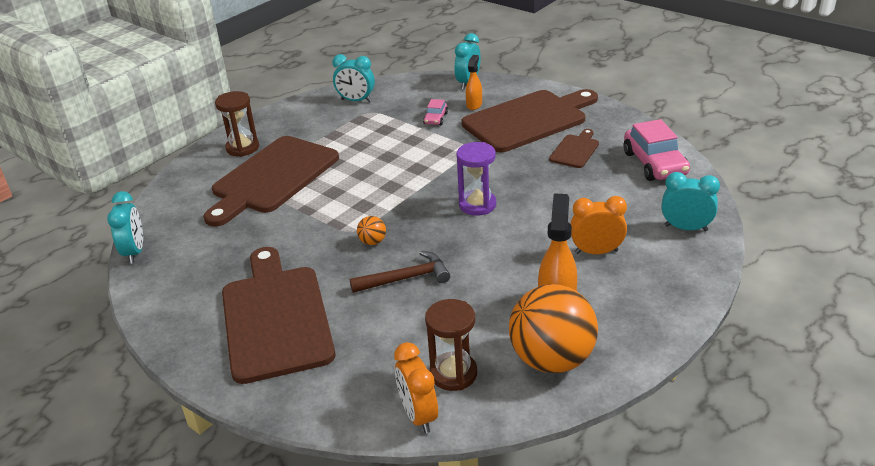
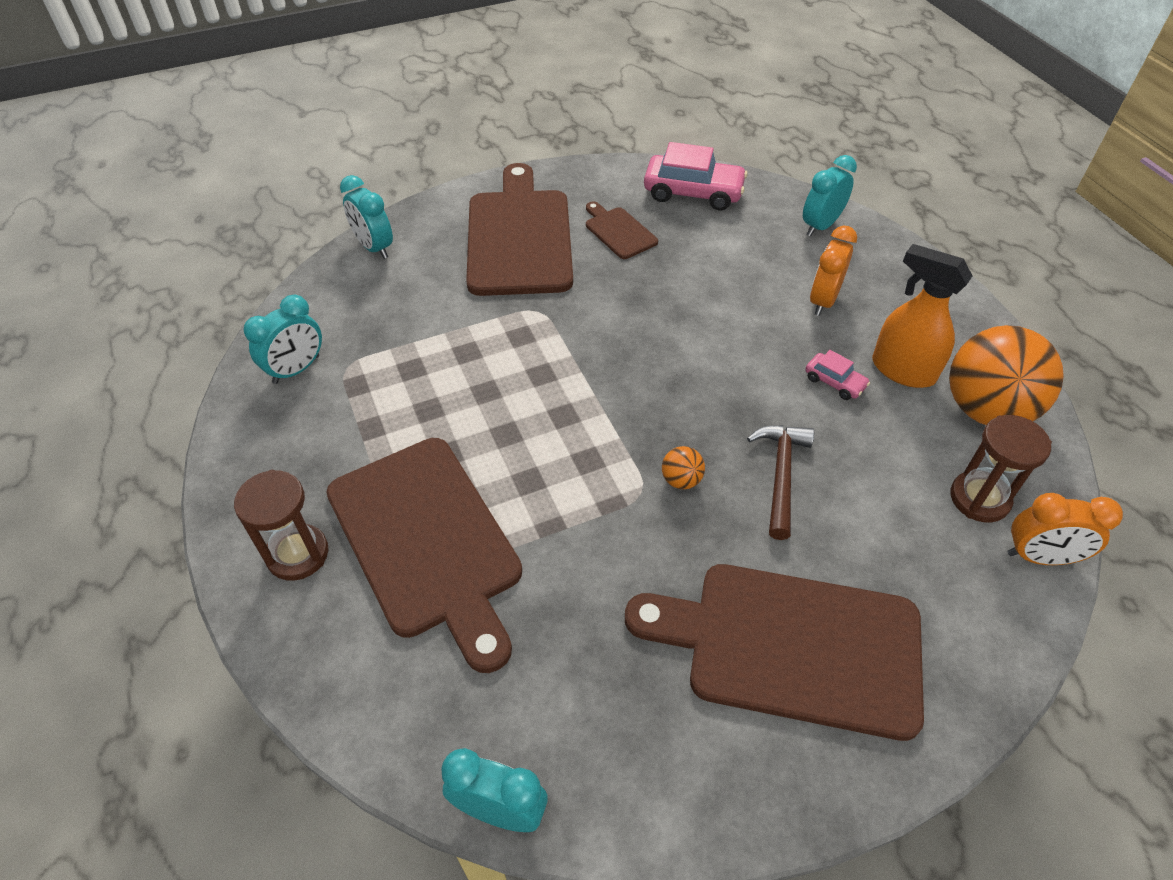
camera: 65 degrees left, 15 degrees up
(435, 119) = (434, 311): pink car -> pink car (834, 382)
(474, 105) = (436, 264): orange spray bottle -> none
(477, 205) = (669, 353): purple hourglass -> none

